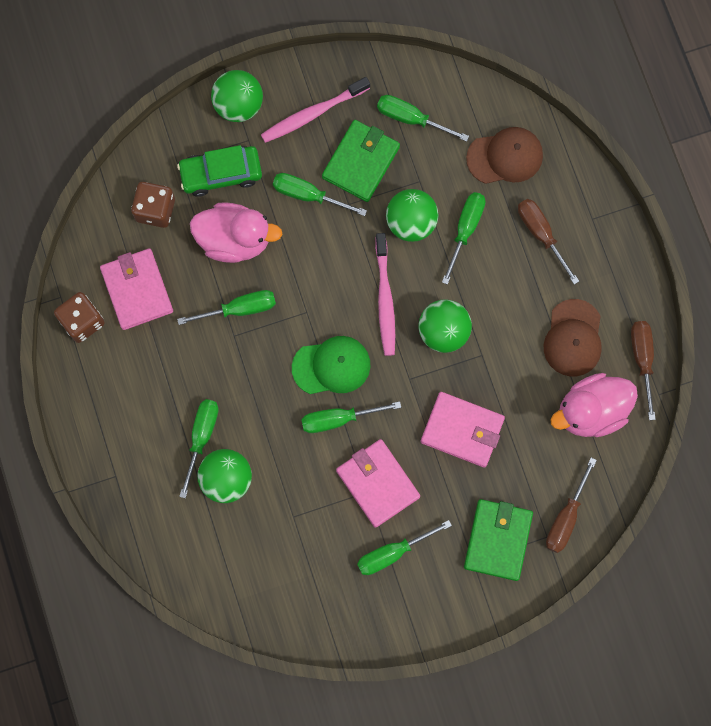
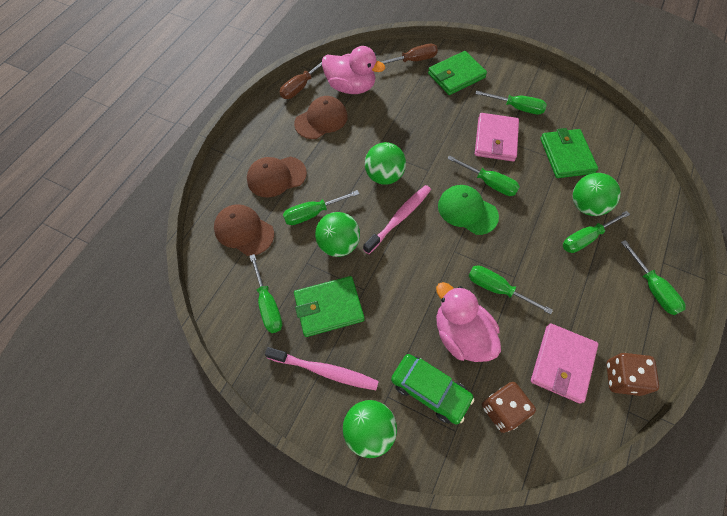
camera: 135 degrees left, 15 degrees down
(291, 529) = (566, 155): none -> green wallet
(307, 195) = (384, 319): green screwdriver -> green screwdriver (653, 289)
(462, 430) = (424, 127): pink wallet -> none
(540, 234) = (276, 176): brown screwdriver -> brown cap

